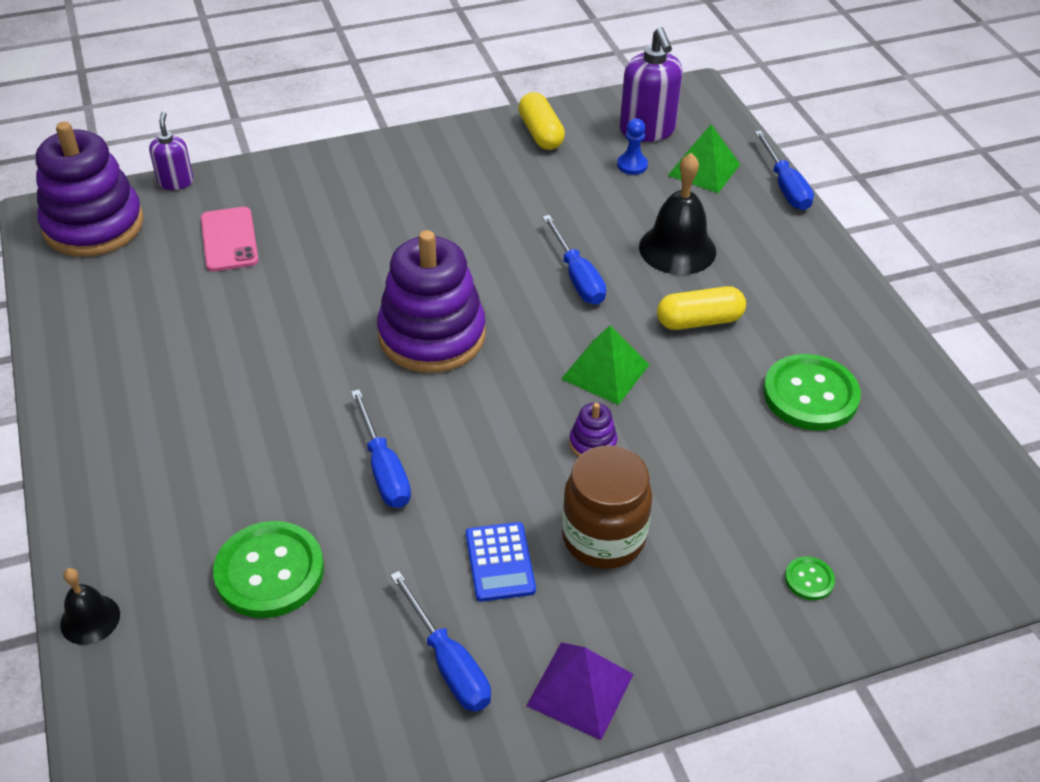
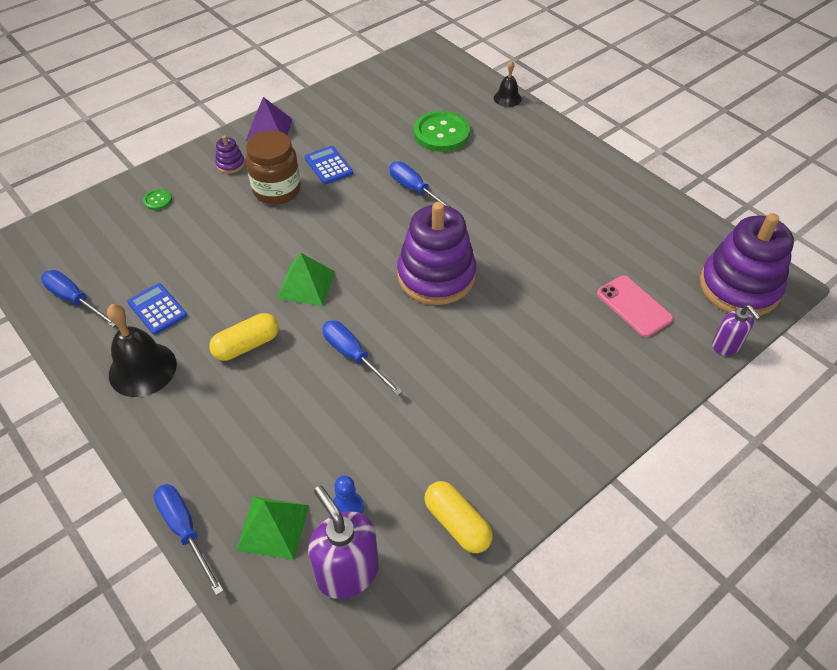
camera: 160 degrees right, 5 degrees up
(448, 663) = (334, 123): blue screwdriver -> blue screwdriver (75, 300)
(592, 443) = (299, 236): purple stacking toy -> purple stacking toy (230, 164)
(677, 249) = (278, 412): black bell -> black bell (142, 369)
(810, 395) = (157, 309): green button -> blue calculator

